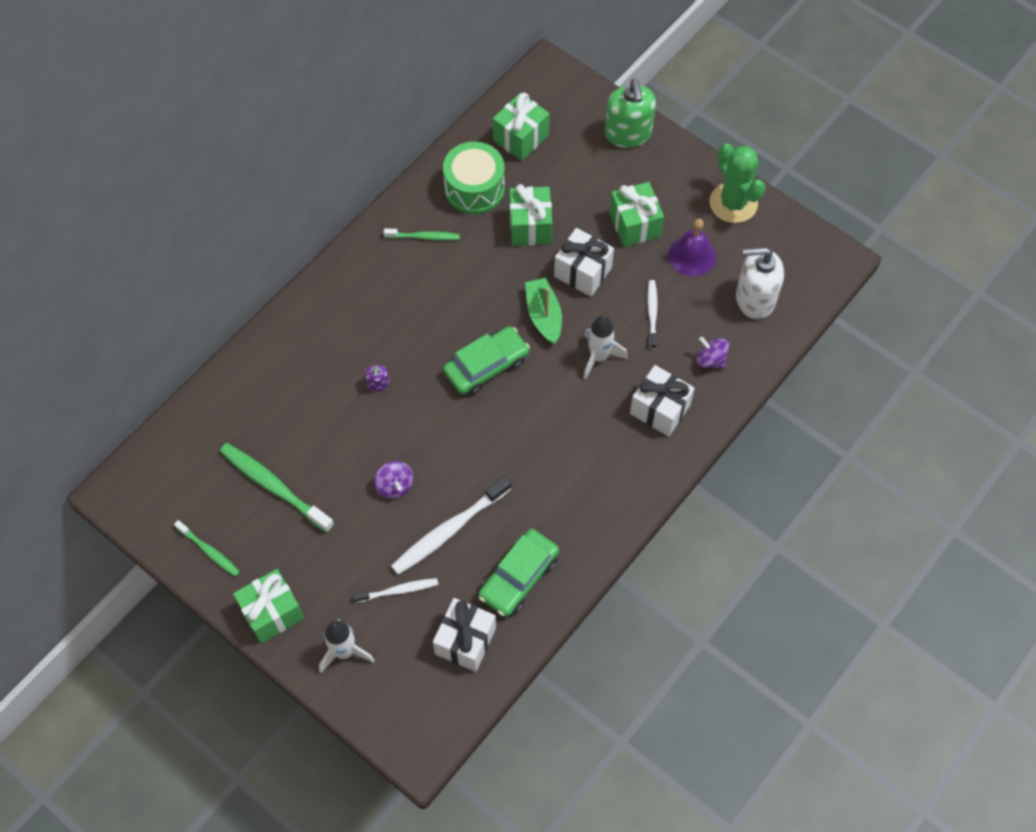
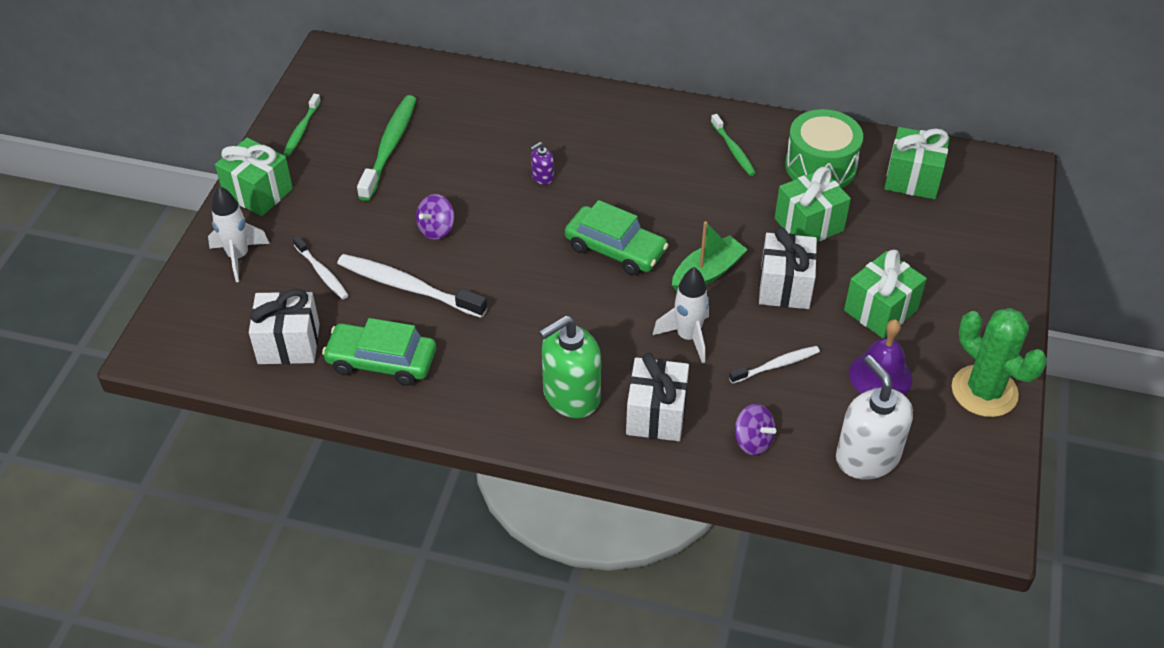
camera: 65 degrees right, 15 degrees down
(628, 134) = (995, 264): green soap dispenser -> green soap dispenser (571, 396)
(710, 360) = (753, 441): purple spinning top -> purple spinning top turned 120 degrees clockwise
(733, 203) = (984, 391): green cactus -> green cactus turned 75 degrees counterclockwise

